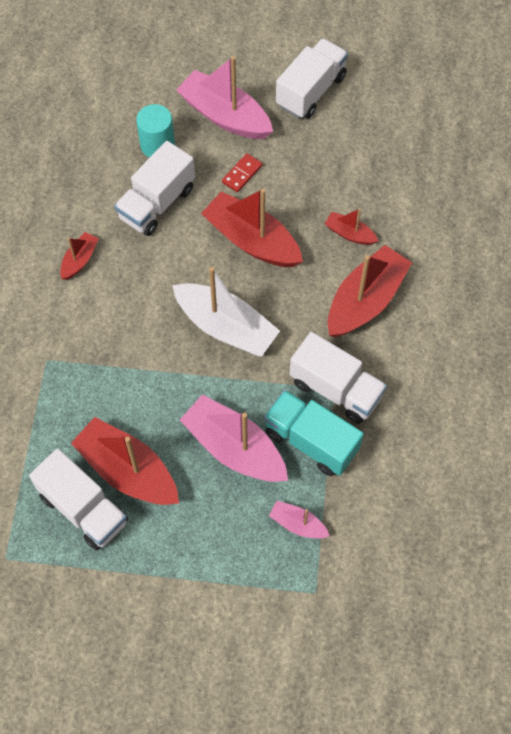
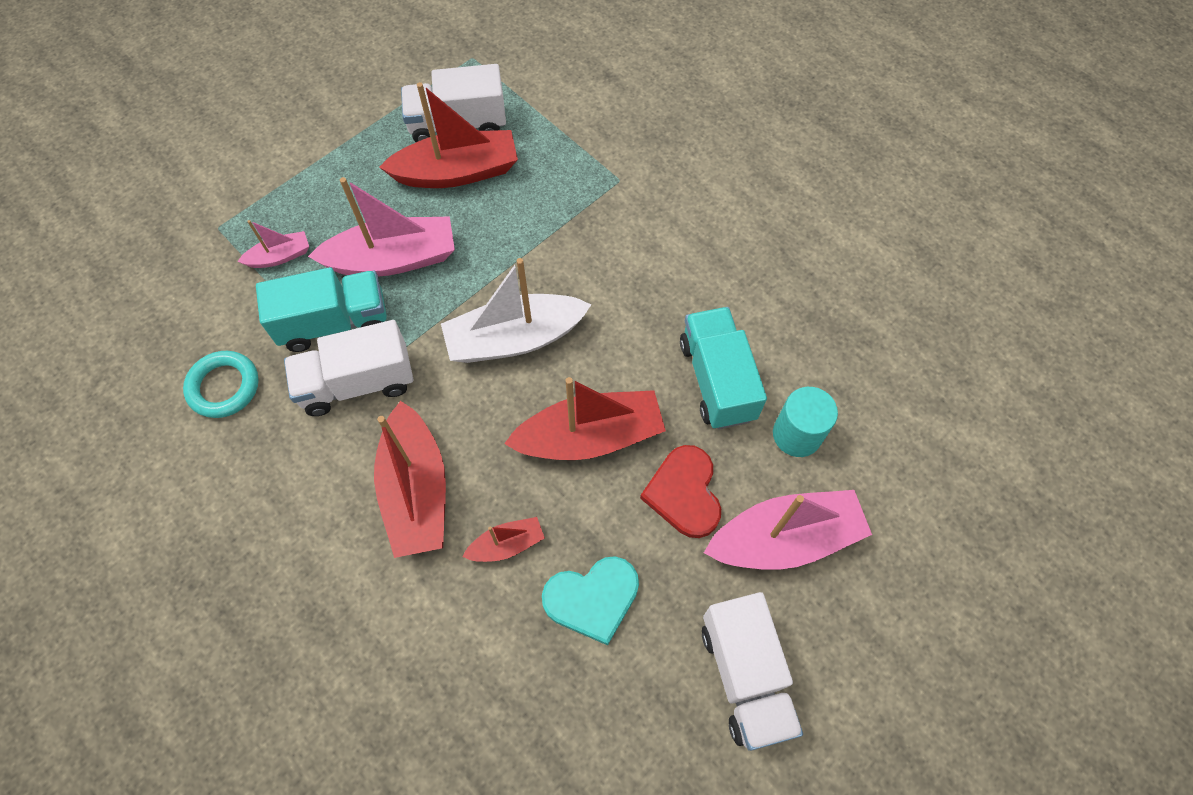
camera: 130 degrees right, 0 degrees up
(79, 260) = (705, 268): red boat -> none
(157, 203) = (716, 380): white truck -> turquoise truck
(242, 174) = (684, 493): red domino -> red heart
(338, 176) = (592, 599): none -> turquoise heart
(411, 464) = (224, 387): none -> turquoise ring

